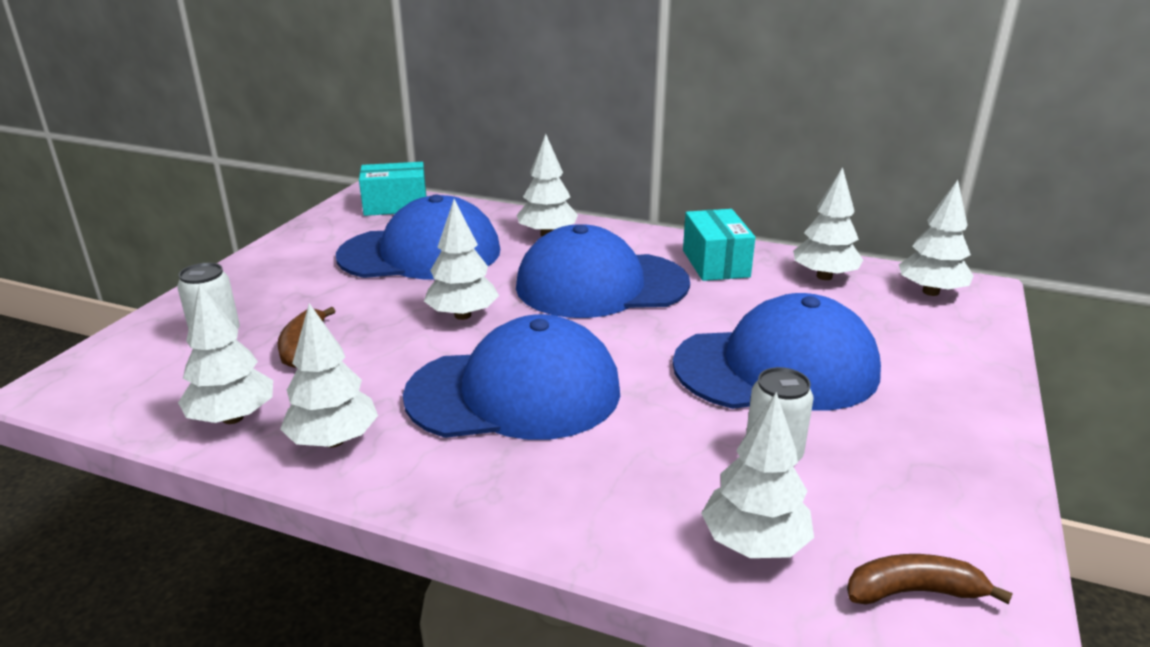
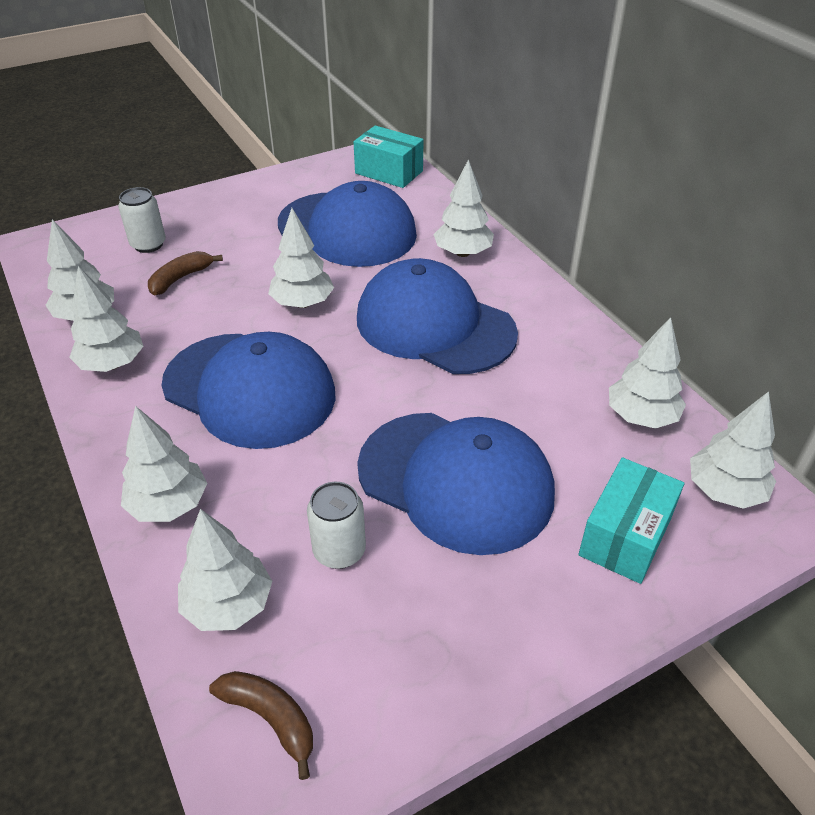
camera: 40 degrees right, 15 degrees up
(580, 510) = (169, 505): none -> white tree
(715, 263) = (560, 351): turquoise box -> turquoise box (625, 536)

